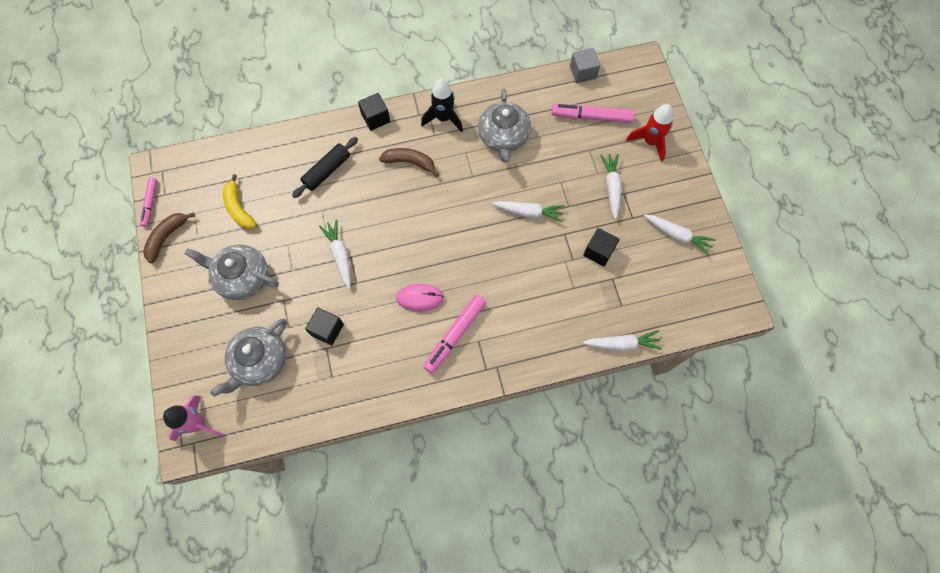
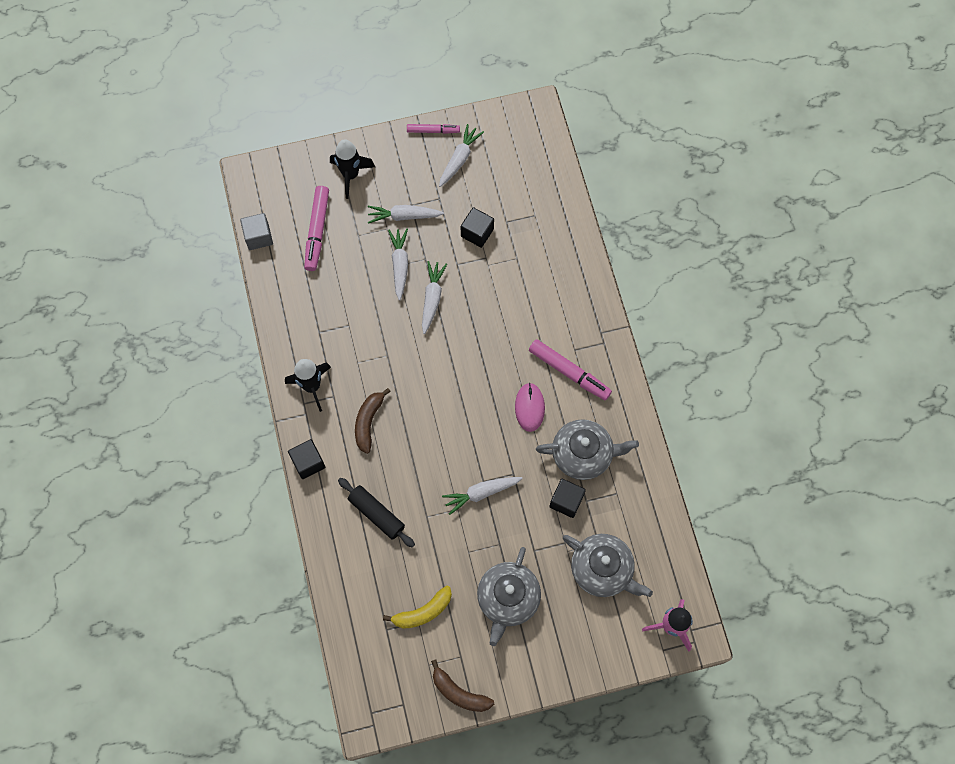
camera: 90 degrees left, 0 degrees up
(150, 204) = (415, 719): pink marker -> pink marker (433, 131)
(503, 137) = (338, 322): grey teapot -> grey teapot (583, 454)
(622, 343) = (574, 217): white carrot -> white carrot (400, 265)
(650, 142) = (350, 175): red rocket -> black rocket

